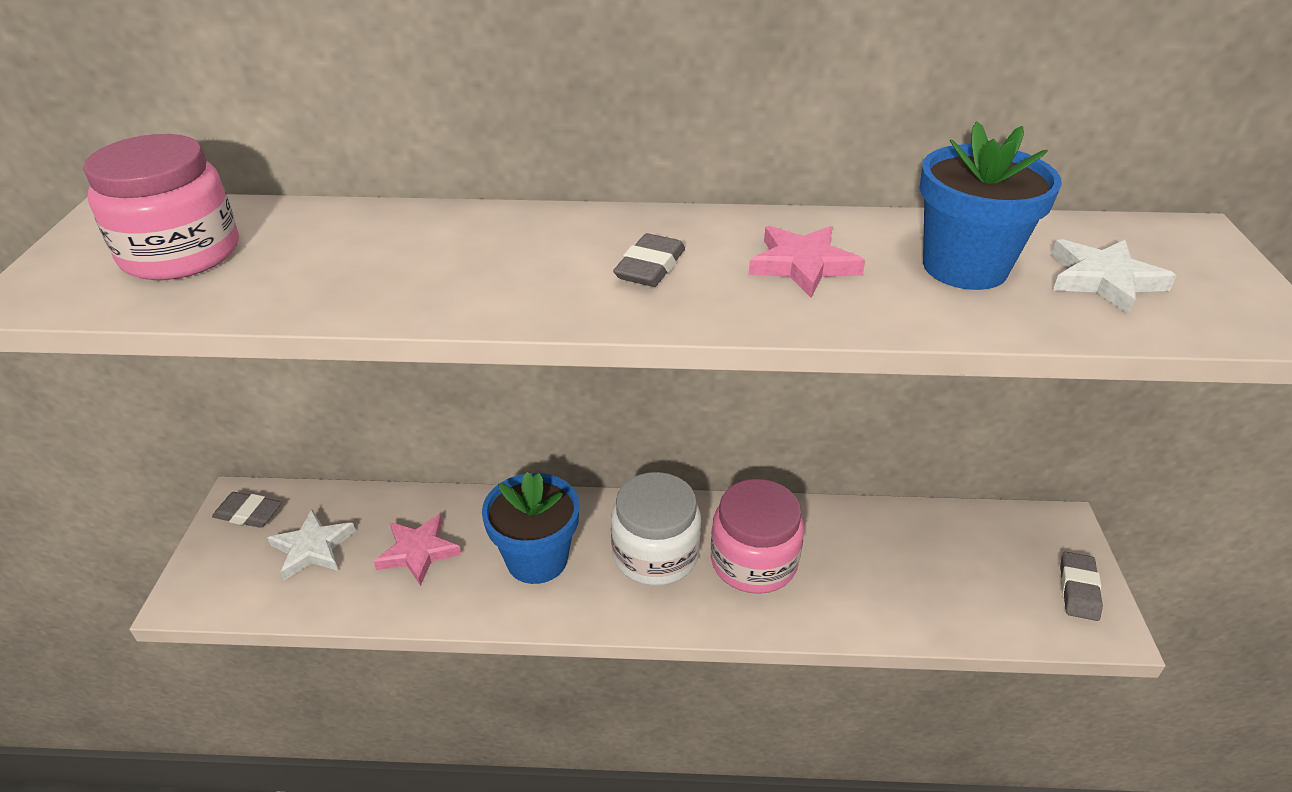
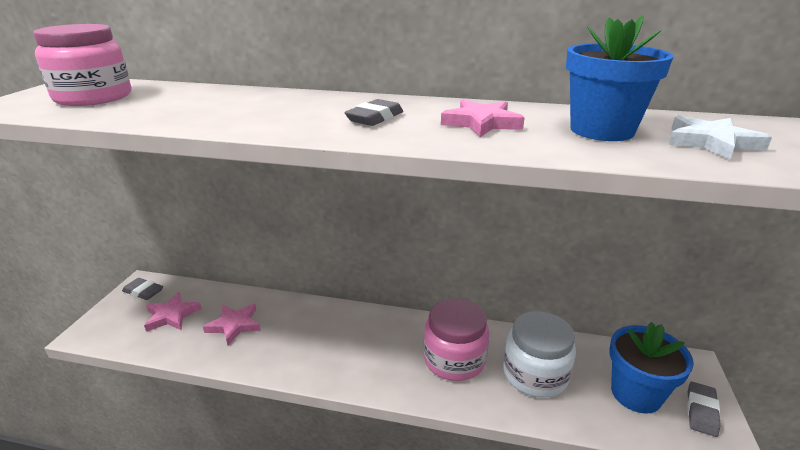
camera: 10 degrees right, 10 degrees down
(312, 548) = (171, 315): white star -> pink star
(537, 559) = (307, 339): blue flower pot -> blue flower pot (636, 394)
(655, 554) = (387, 346): white jar -> white jar (535, 374)

